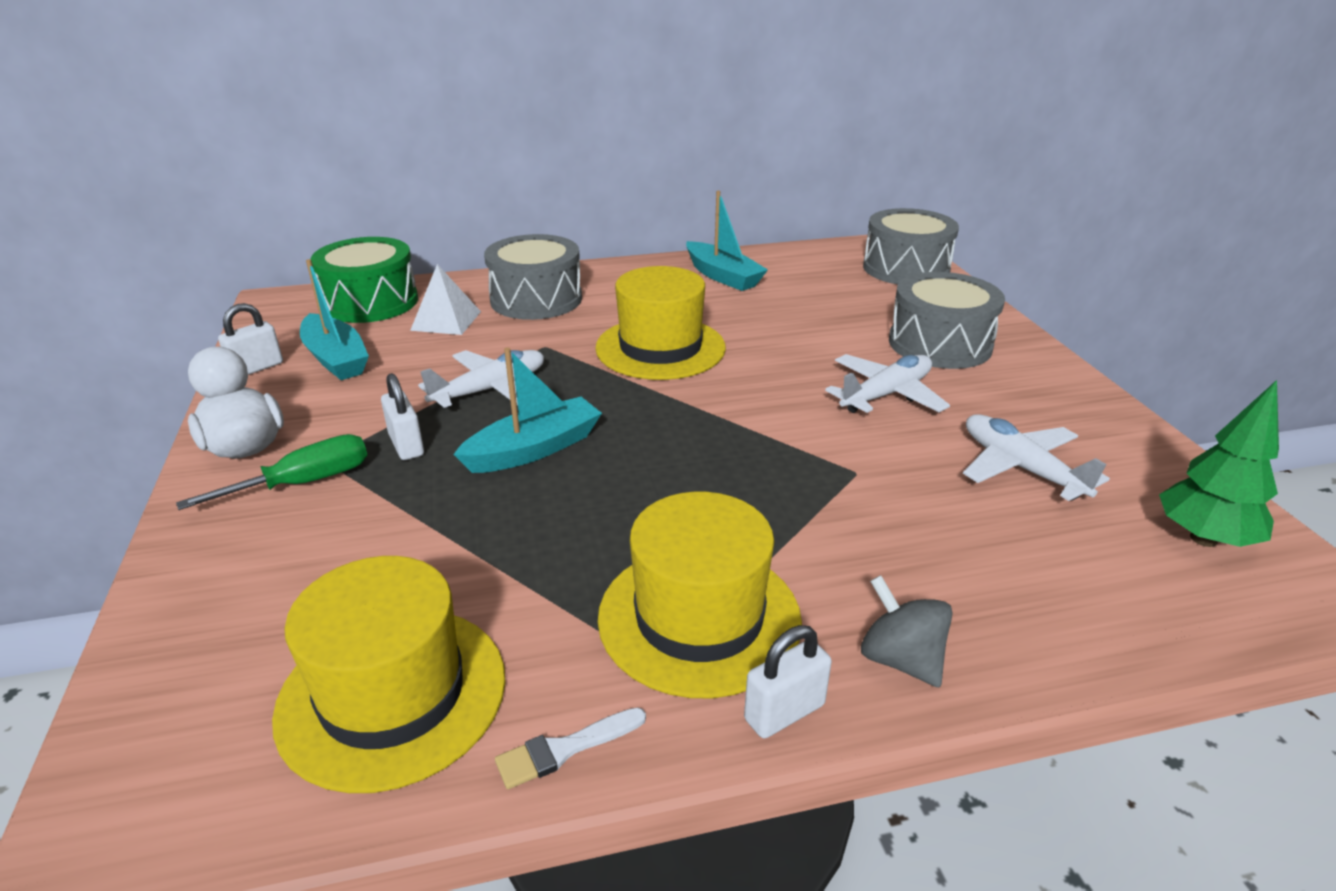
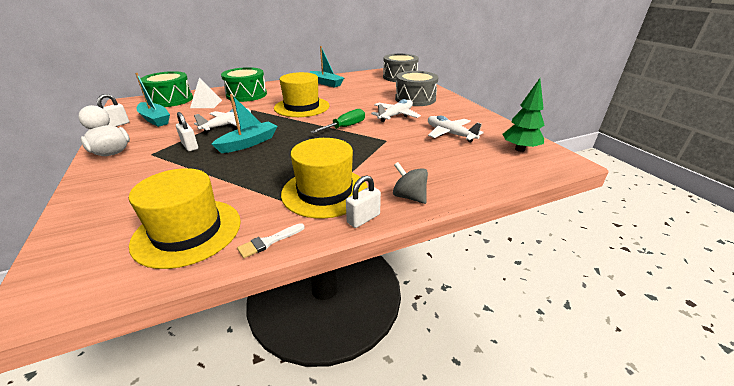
camera: 10 degrees left, 0 degrees up
(304, 483) = (141, 163): green screwdriver -> green screwdriver (345, 127)
(536, 299) = (246, 95): grey drum -> green drum

